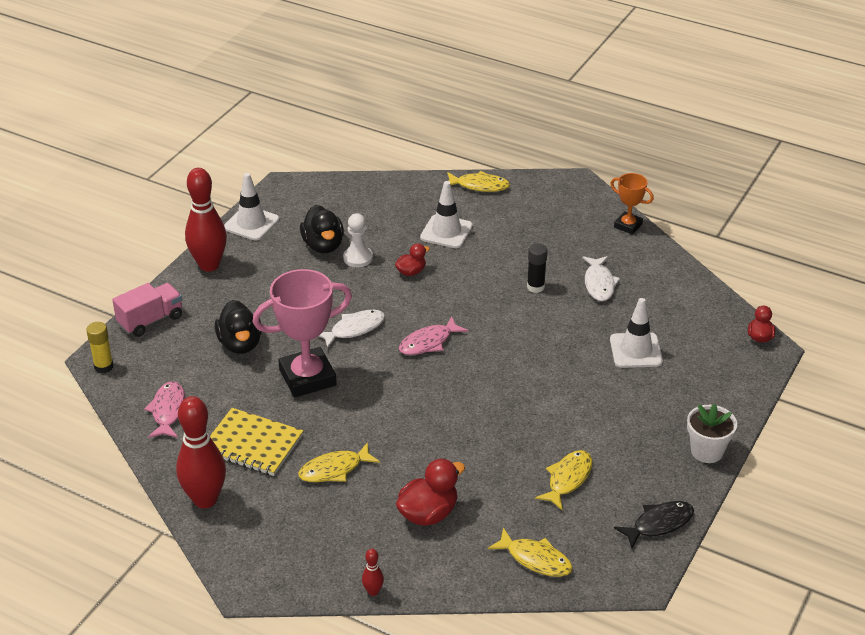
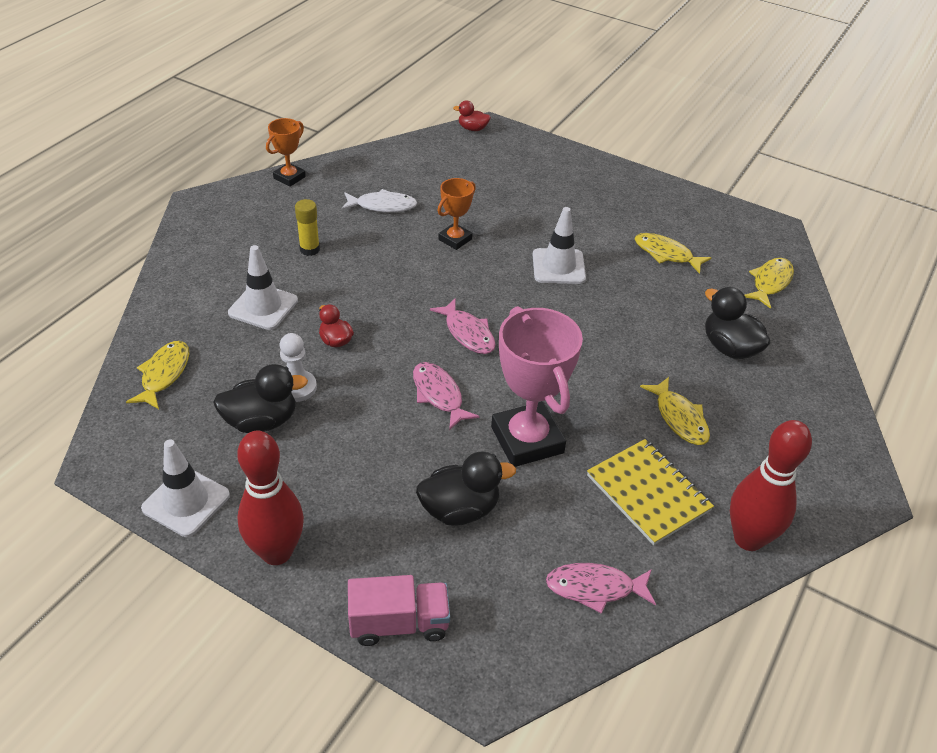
camera: 90 degrees left, 5 degrees up
(104, 366) = (503, 681): yellow glue stick -> yellow glue stick (310, 249)
(150, 320) = (399, 623): pink truck -> pink truck turned 120 degrees clockwise
(252, 444) = (648, 493): yellow notebook -> yellow notebook turned 60 degrees counterclockwise
(354, 329) = (439, 395): white fish -> pink fish
(373, 591) = (842, 392): red bowling pin -> none
(428, 513) = (729, 348): red duck -> black duck
(479, 186) = (177, 274): yellow fish -> yellow fish (164, 374)
(535, 287) = (381, 248): black glue stick -> none
(558, 331) = (455, 239): none -> orange trophy
(636, 350) = (488, 196): white traffic cone -> white traffic cone (558, 266)
(659, 524) = (711, 210): black fish -> none
(707, 451) = (620, 175): white flower pot -> none

